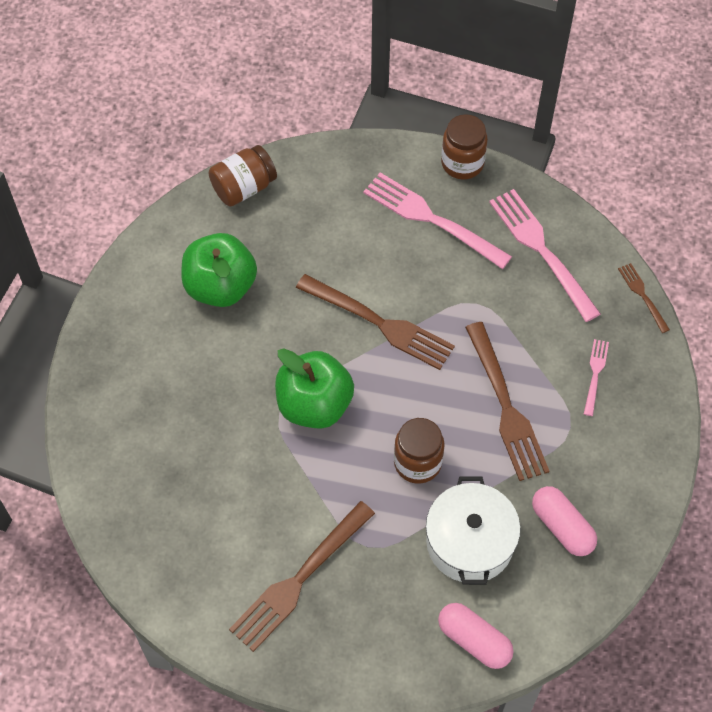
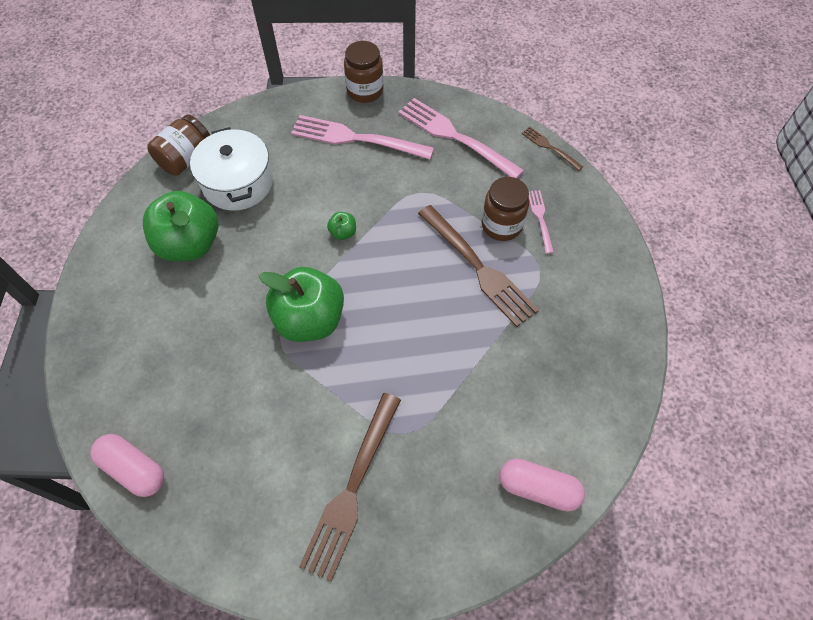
camera: 20 degrees left, 0 degrees up
(379, 323) = (343, 232): brown fork -> green apple
(417, 462) = (421, 340): brown jar -> brown jar (501, 225)
(469, 542) = (496, 396): white pot -> white pot (237, 183)
(562, 527) = (570, 354): pink capsule -> pink capsule (134, 469)

